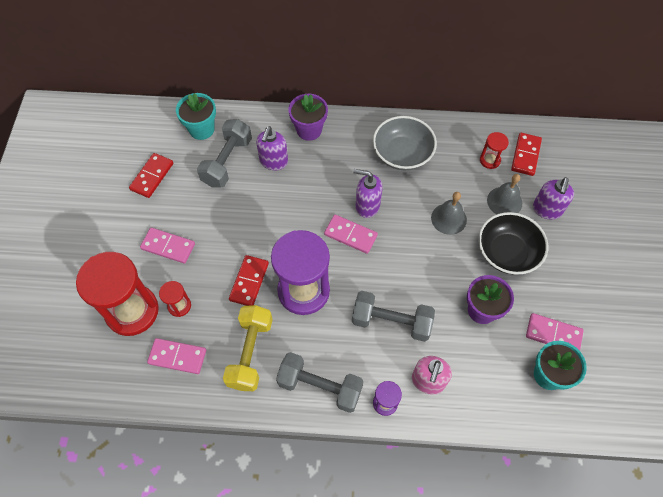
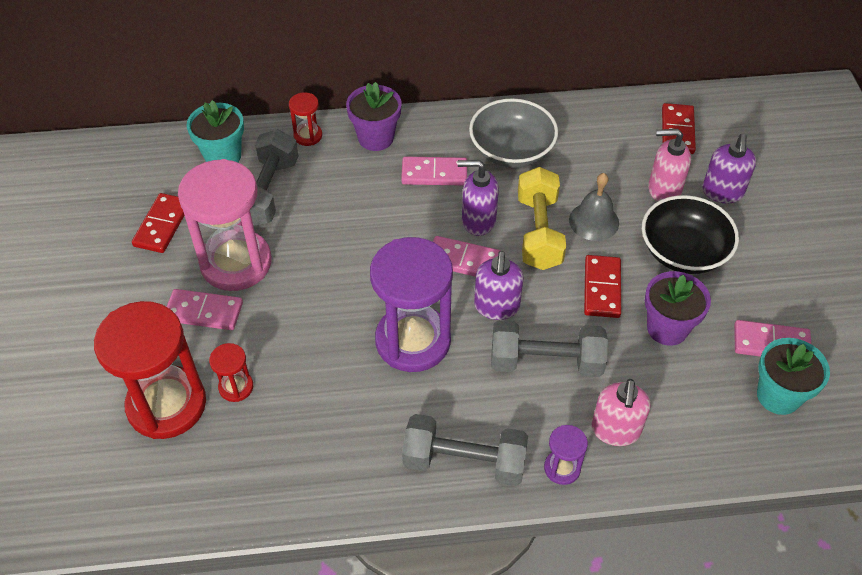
camera: 10 degrees left, 10 degrees down
(177, 357) = (246, 455): pink domino -> pink domino (434, 174)
(196, 213) = (236, 263): none -> pink hourglass
(249, 282) = (332, 340): red domino -> red domino (602, 288)
(250, 353) = (354, 433): yellow dumbbell -> yellow dumbbell (539, 232)
(273, 161) = (334, 183): purple soap dispenser -> purple soap dispenser (496, 307)
(490, 160) = (631, 143): red hourglass -> red hourglass (308, 136)
(504, 201) = (663, 190): grey bell -> pink soap dispenser

